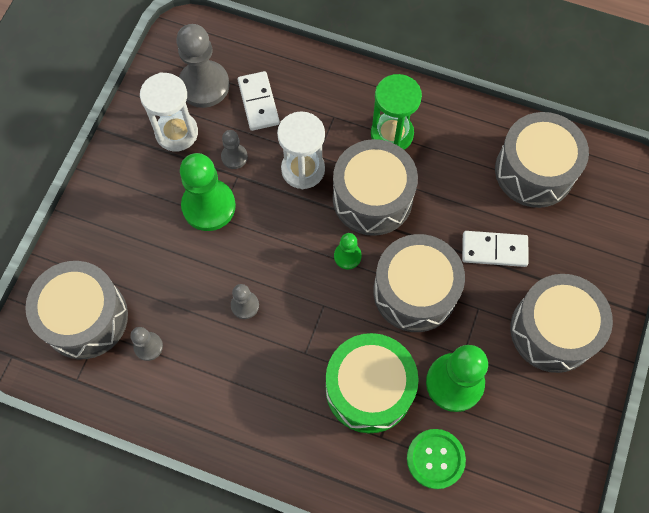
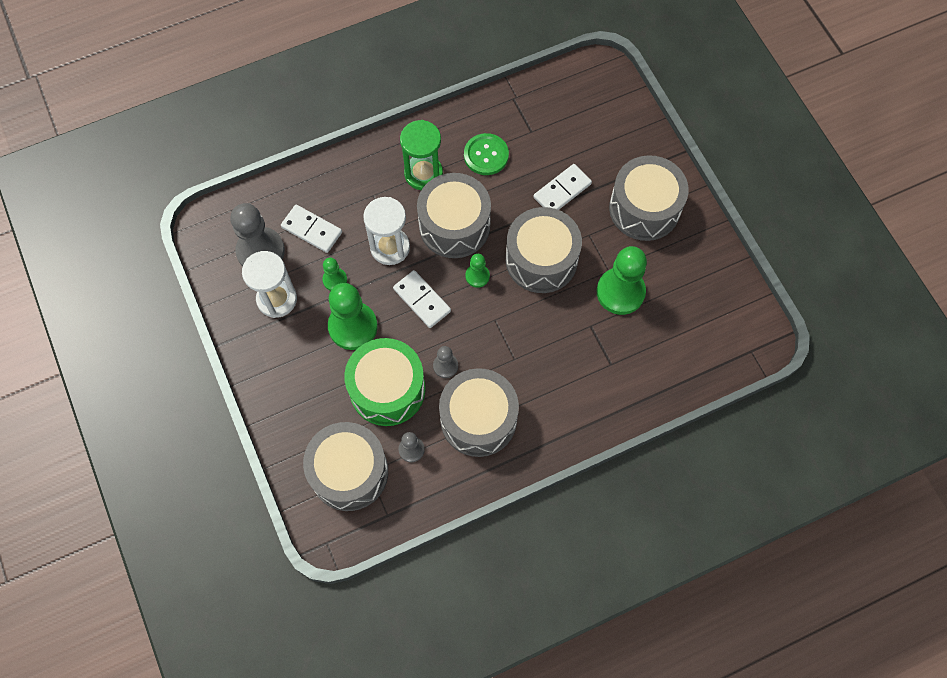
camera: 45 degrees left, 0 degrees up
(234, 157) = (335, 280): grey pawn -> green pawn
(283, 234) = (422, 300): none -> white domino
(369, 389) = (575, 343): green drum -> green drum (387, 389)
(435, 459) = (655, 346): green button -> green button (486, 155)
(534, 171) = (536, 120): grey drum -> grey drum (478, 419)

